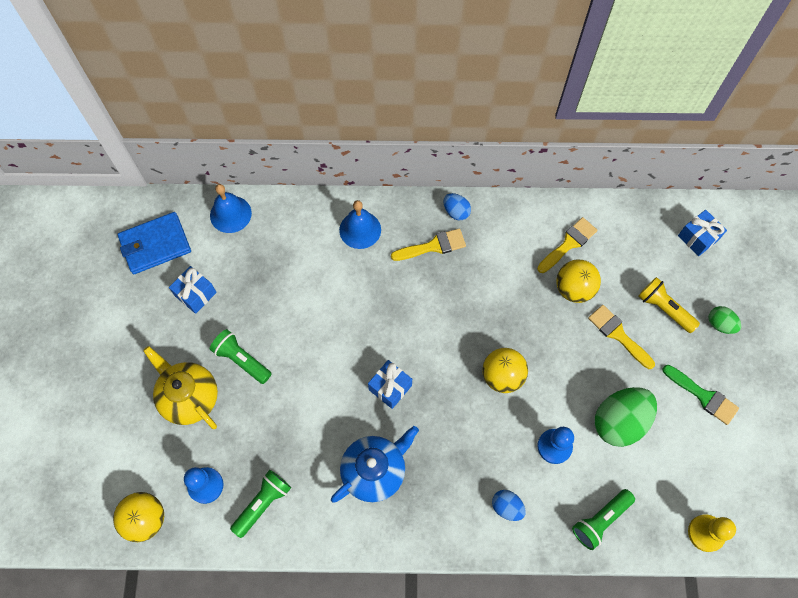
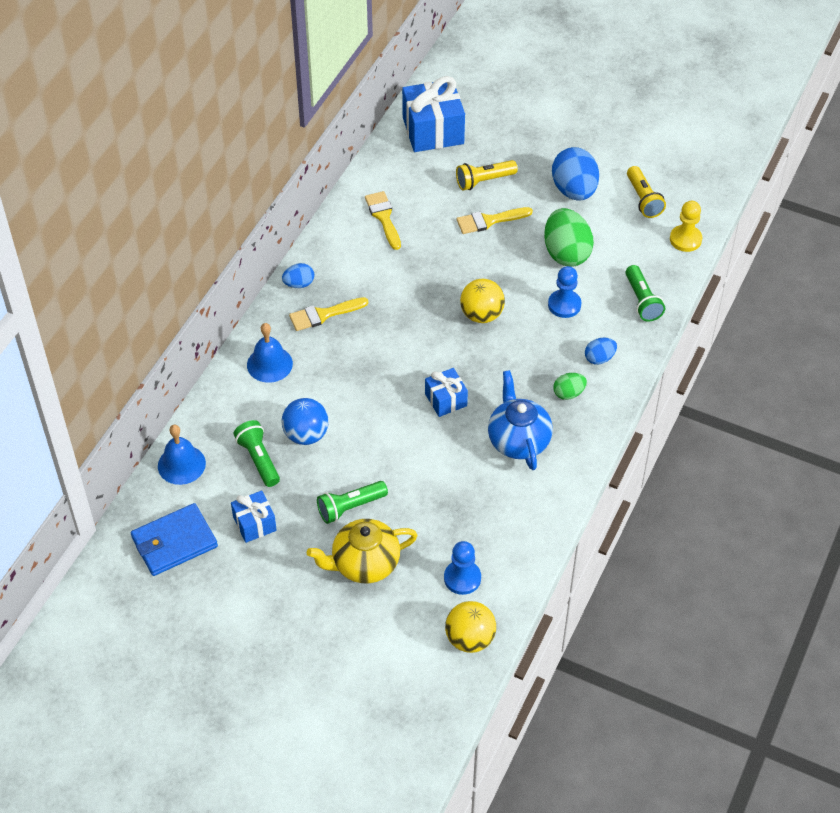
camera: 65 degrees left, 15 degrees down
(155, 245) = (174, 542): blue wallet -> blue wallet turned 60 degrees clockwise
(263, 503) = (504, 537): green flashlight -> green flashlight (259, 459)
(300, 291) = (306, 435): none -> blue ball
(433, 246) = (323, 314): yellow brush -> yellow brush turned 120 degrees counterclockwise
(573, 289) = (429, 232): yellow ball -> none
(697, 238) = (433, 131): blue gift -> blue gift, size x1.82
(703, 396) = (574, 190): green brush -> blue egg
(720, 324) = (519, 152): green egg -> green egg (568, 393)
(733, 468) = (643, 199): none -> yellow flashlight

